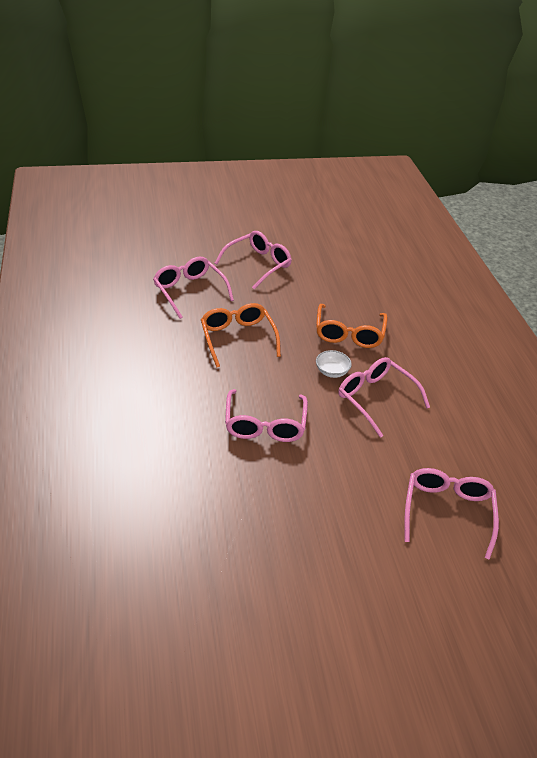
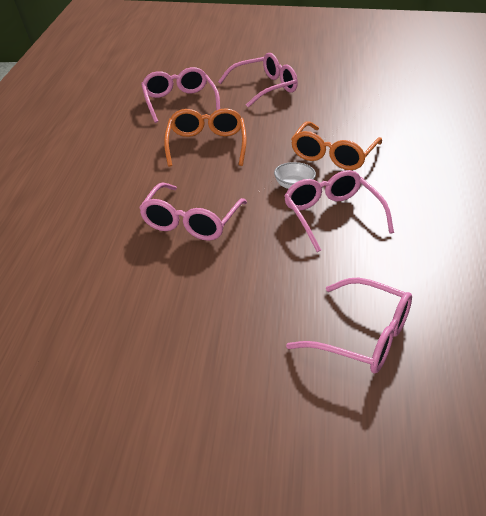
camera: 20 degrees right, 5 degrees down
(447, 512) = (362, 337): pink glasses -> pink glasses turned 90 degrees clockwise

